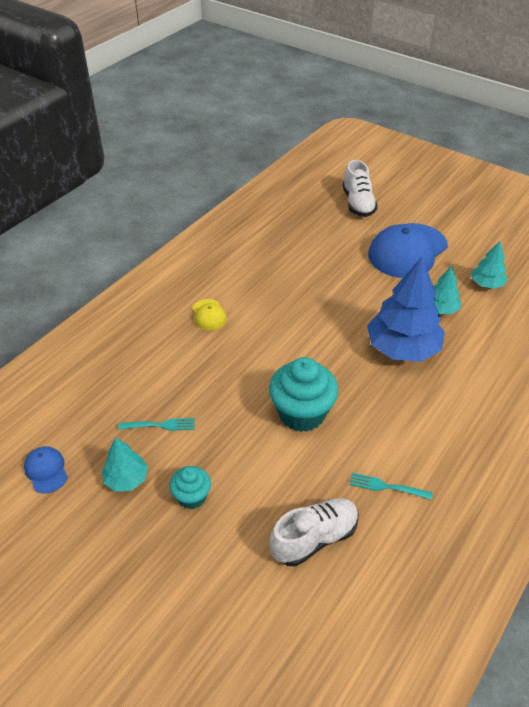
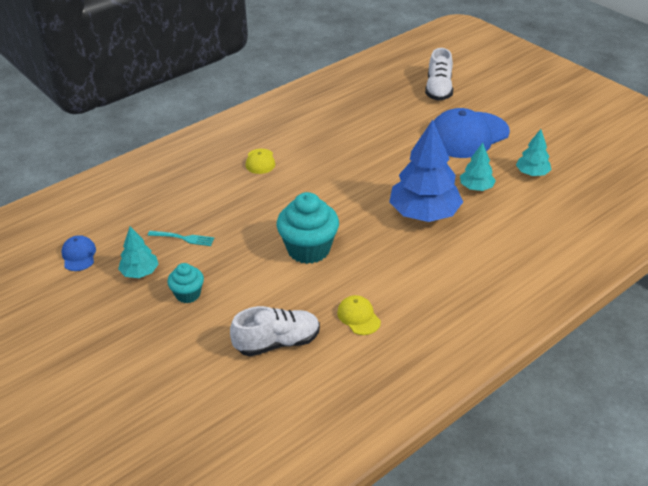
camera: 15 degrees right, 5 degrees down
(387, 487) = (358, 317): turquoise fork -> yellow cap

